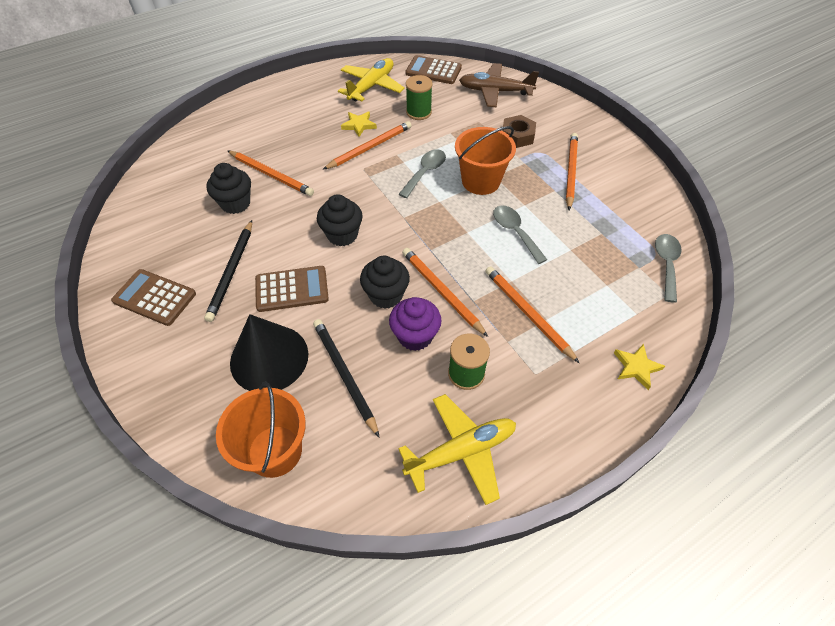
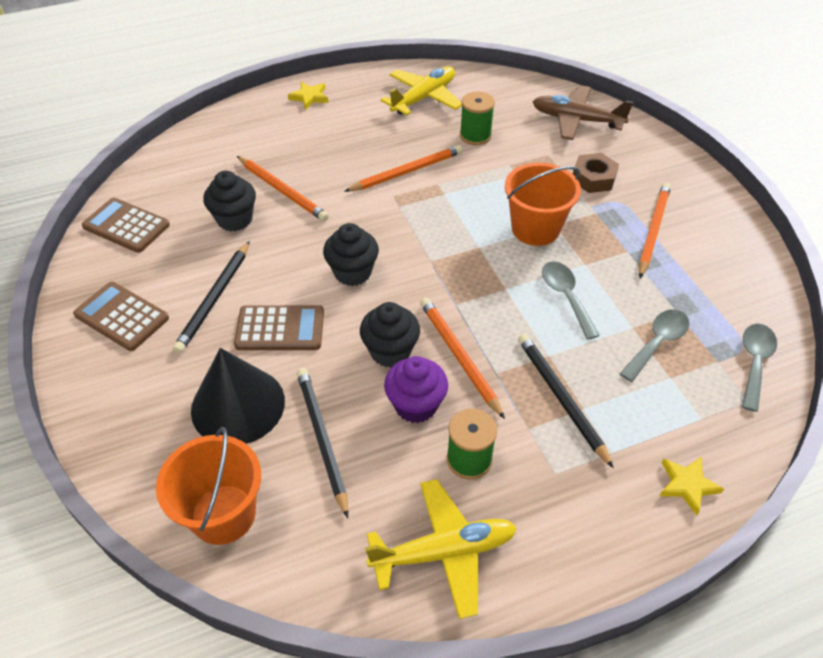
camera: 10 degrees right, 5 degrees down
(359, 125) = (399, 143): yellow star -> yellow star (309, 97)
(425, 172) = (468, 210): grey spoon -> grey spoon (657, 343)
(433, 71) = (504, 87): brown calculator -> brown calculator (126, 226)
(527, 313) = (561, 398): orange pencil -> black pencil

